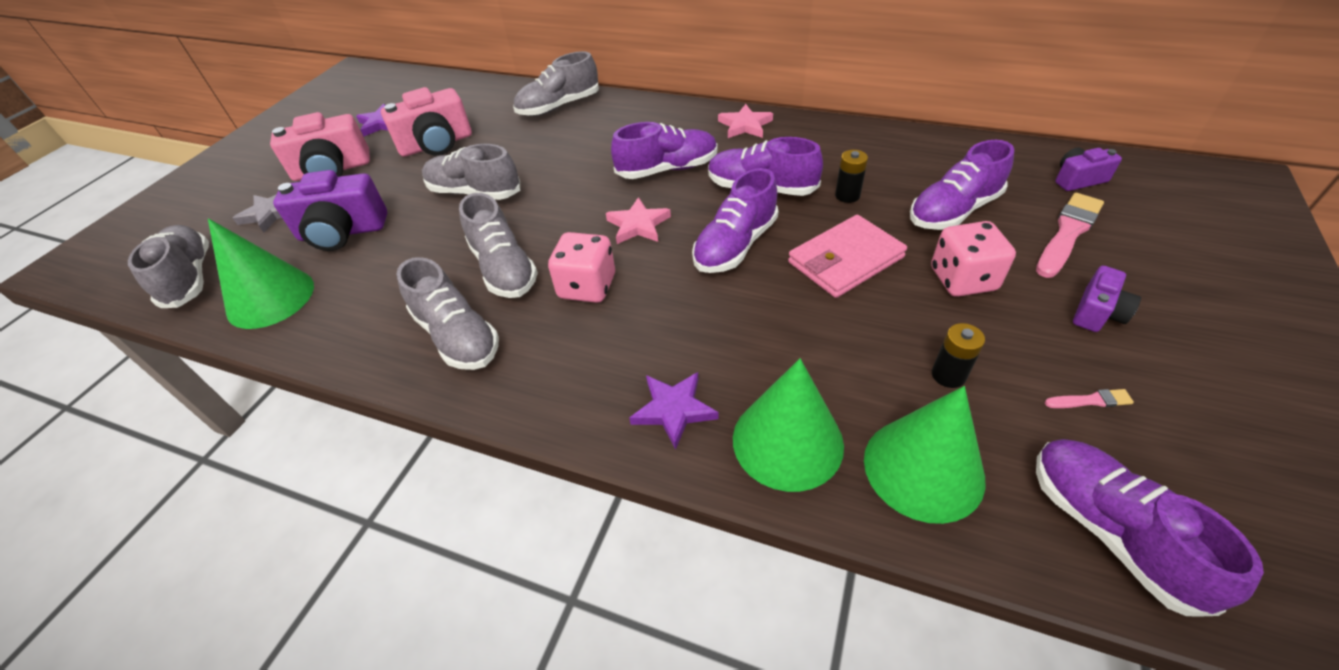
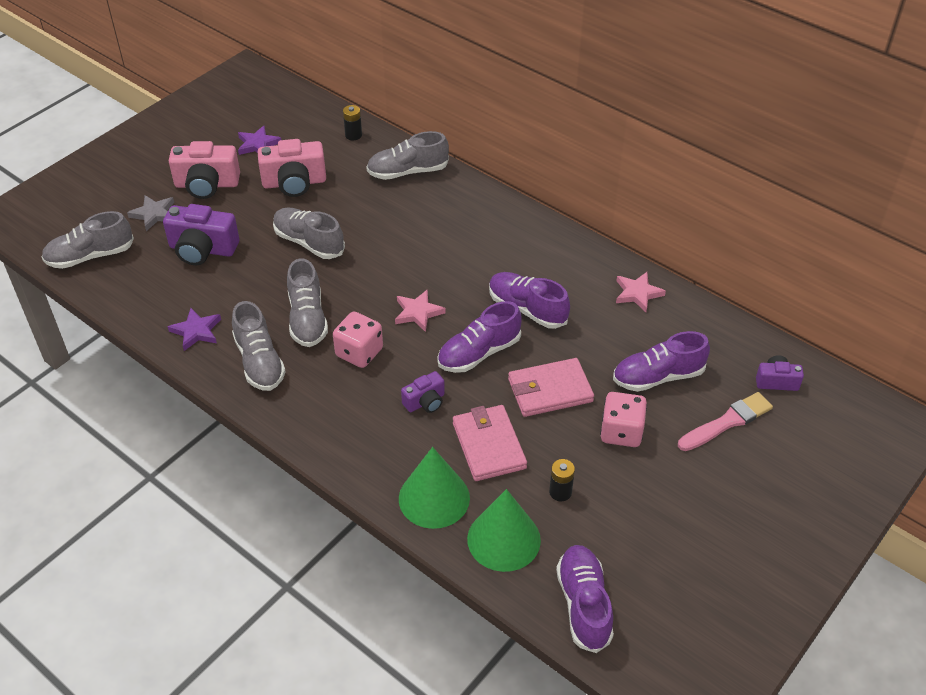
camera: 15 degrees right, 0 degrees up
(189, 278) = (90, 256): grey shoe -> grey shoe turned 105 degrees counterclockwise
(270, 298) = (143, 291): green cone -> none
(667, 169) = (465, 267): purple shoe -> none
(674, 410) = (376, 457): purple star -> purple star (196, 331)
(745, 125) = (551, 242): pink star -> pink star (637, 293)
(816, 346) = (489, 445): none -> pink wallet
(847, 195) = (588, 337): black battery -> black battery (353, 135)
(1090, 400) = (636, 536): pink brush -> none
(1097, 313) = (693, 485): purple camera -> purple camera (425, 402)

